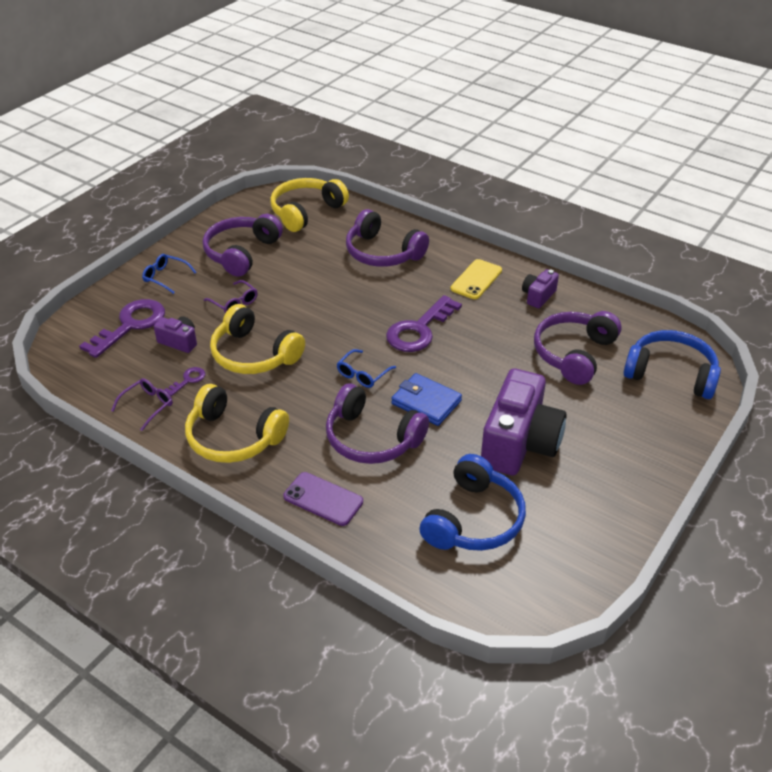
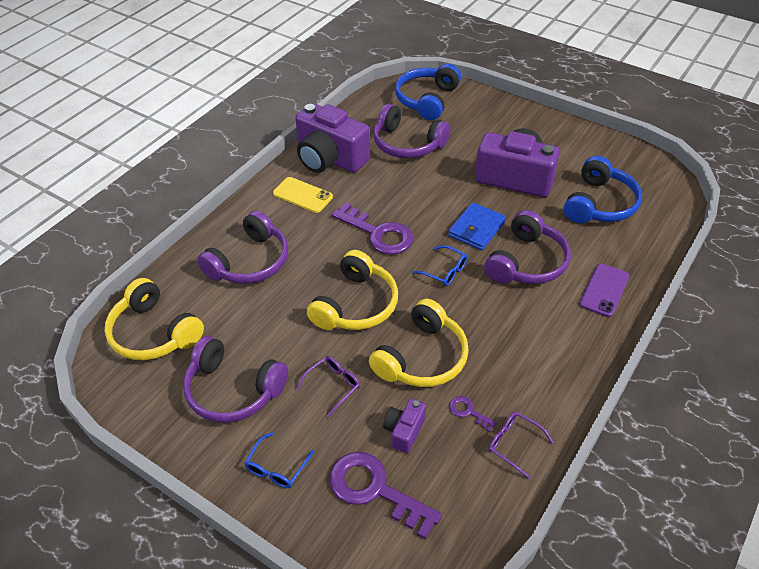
camera: 90 degrees left, 5 degrees up
(233, 437) = (545, 361): yellow headphones -> yellow headphones (356, 305)
(473, 519) = (599, 204): blue headphones -> blue headphones turned 90 degrees clockwise
(538, 296) = (330, 159): purple camera -> purple camera, size x2.15

